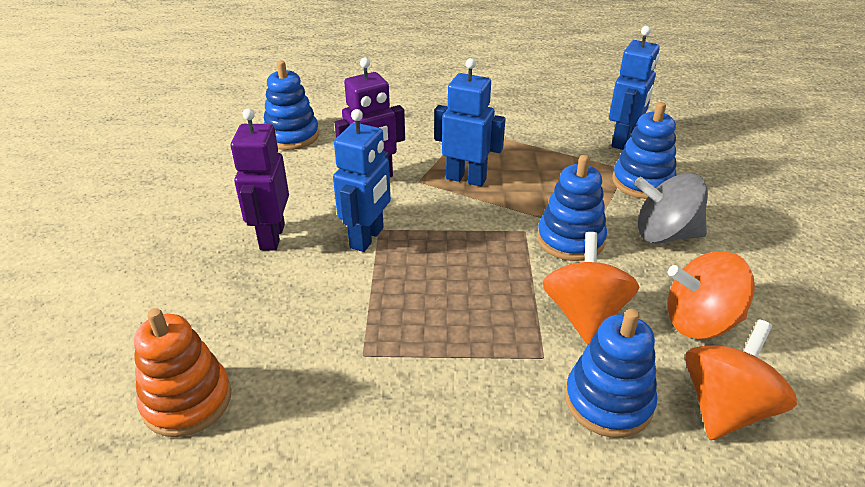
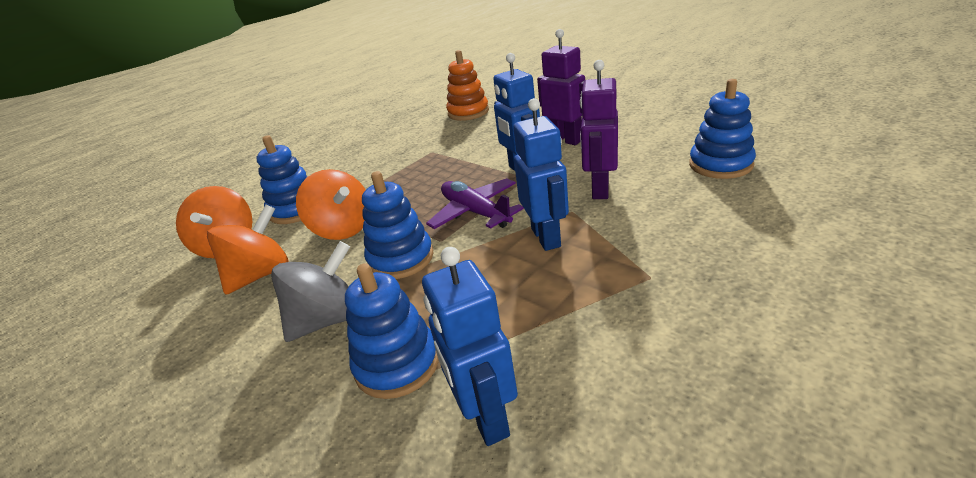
camera: 135 degrees right, 5 degrees down
(466, 179) = (546, 237): blue robot -> blue robot turned 75 degrees counterclockwise
(467, 232) = (475, 212): none -> purple plane

